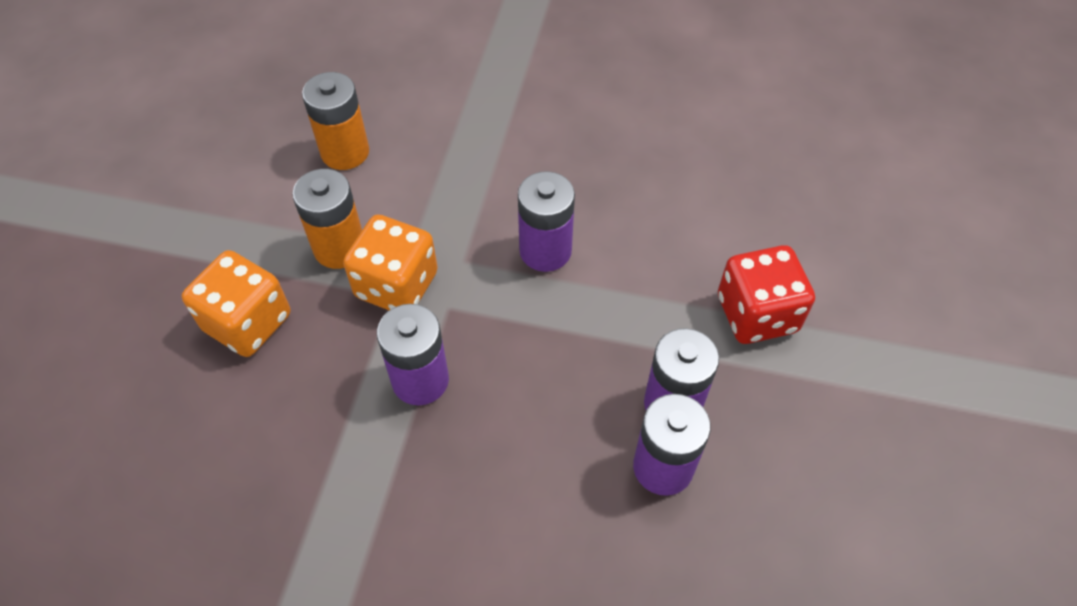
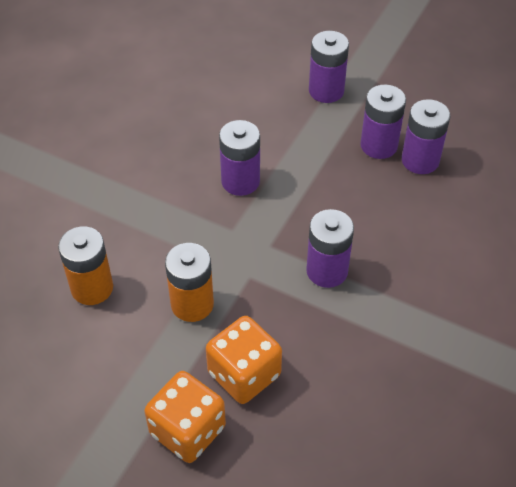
camera: 75 degrees left, 5 degrees down
(396, 285) = (241, 272): orange dice -> orange dice (188, 430)
(757, 314) = (326, 91): red dice -> purple battery

